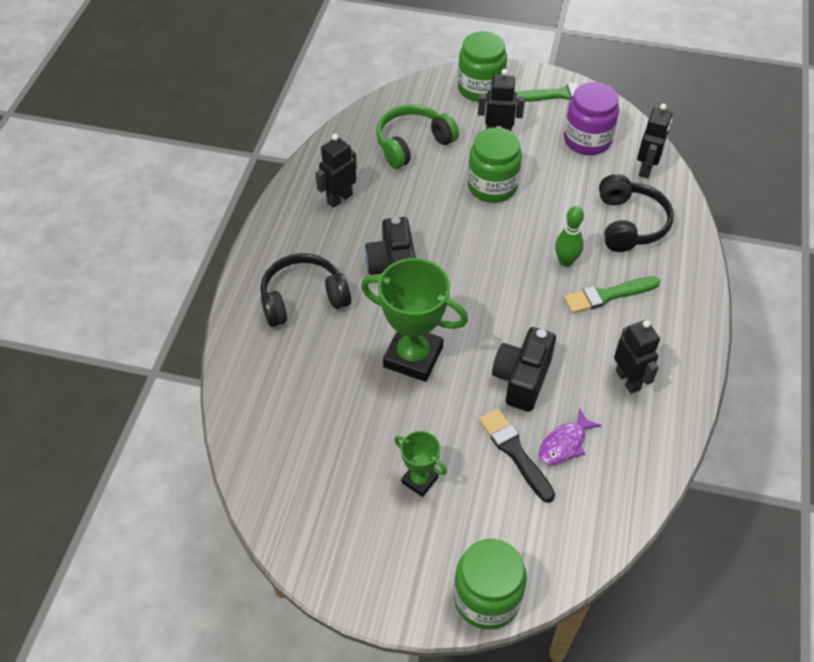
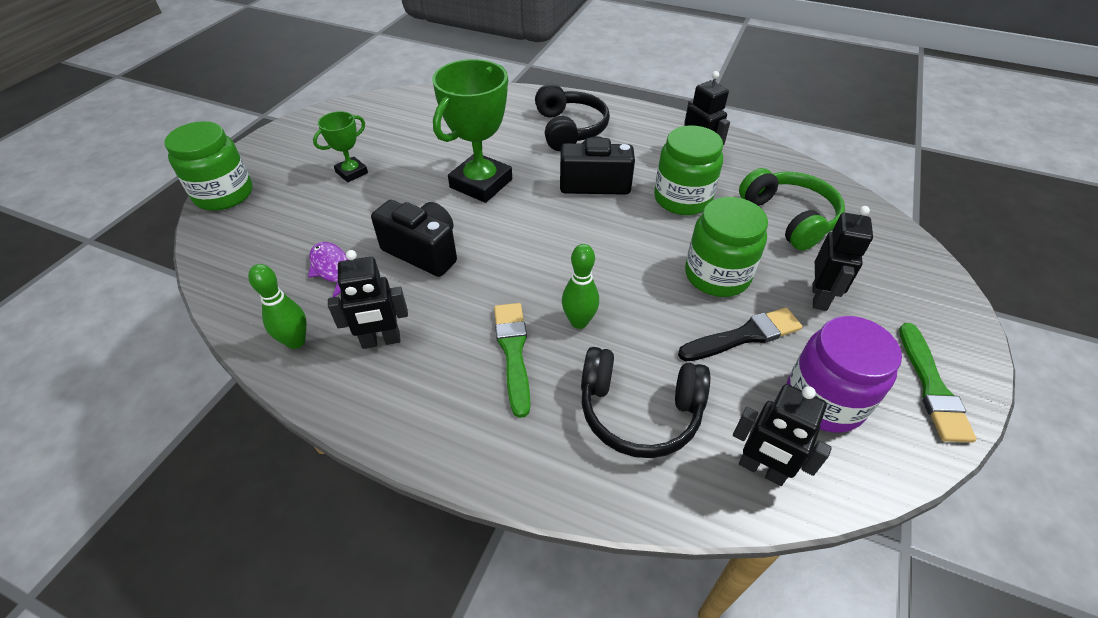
camera: 100 degrees right, 5 degrees down
(480, 88) = (918, 295): green jar -> green jar (682, 199)
(515, 452) = (344, 232): black brush -> black brush (744, 336)
(650, 439) = (296, 341): none -> green bowling pin

